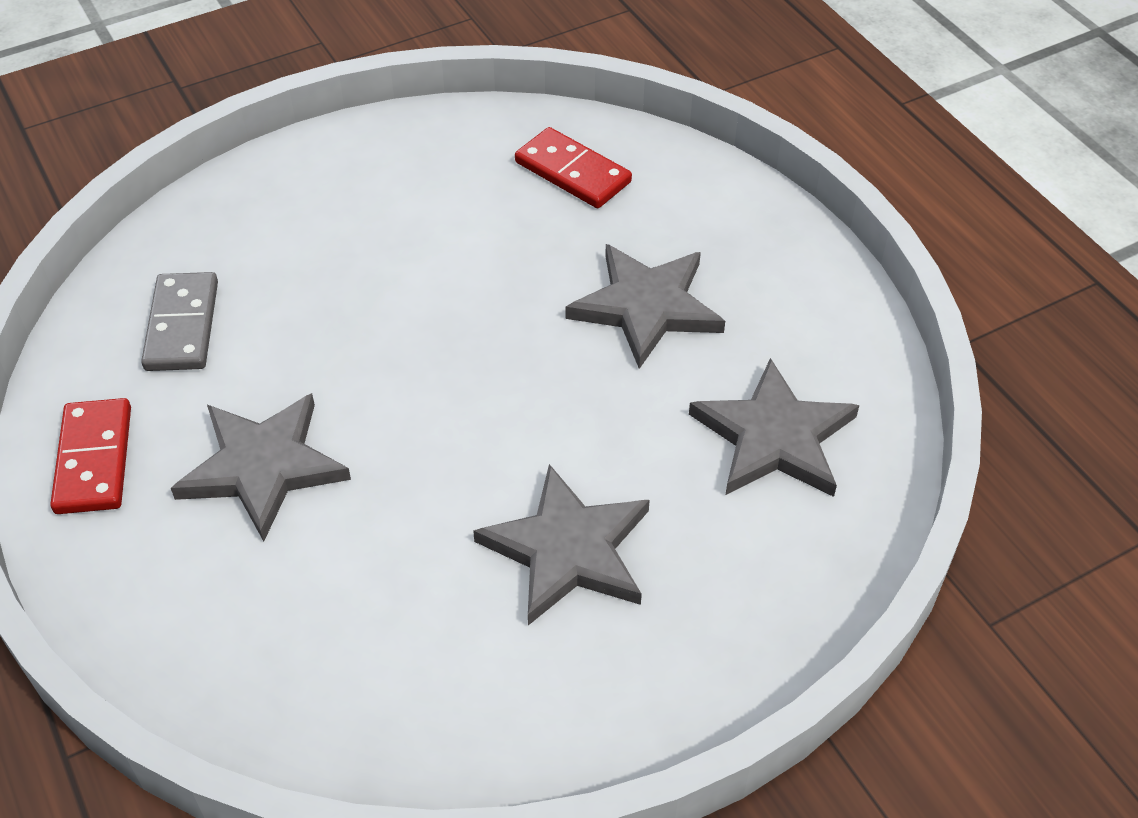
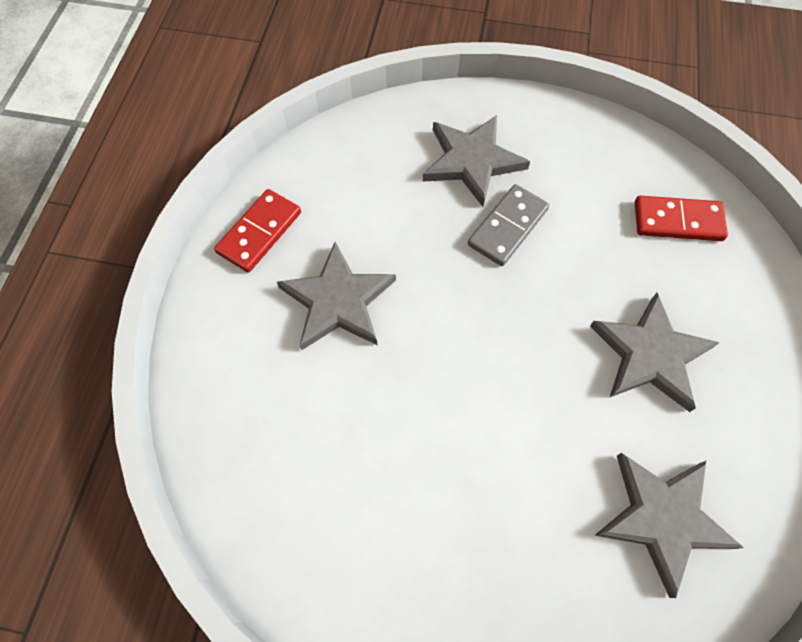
camera: 40 degrees right, 15 degrees up
(182, 325) = (366, 178): grey domino -> grey domino (507, 227)
(568, 550) = (462, 493): grey star -> grey star (472, 161)
(572, 172) = (677, 221): red domino -> red domino turned 75 degrees counterclockwise

